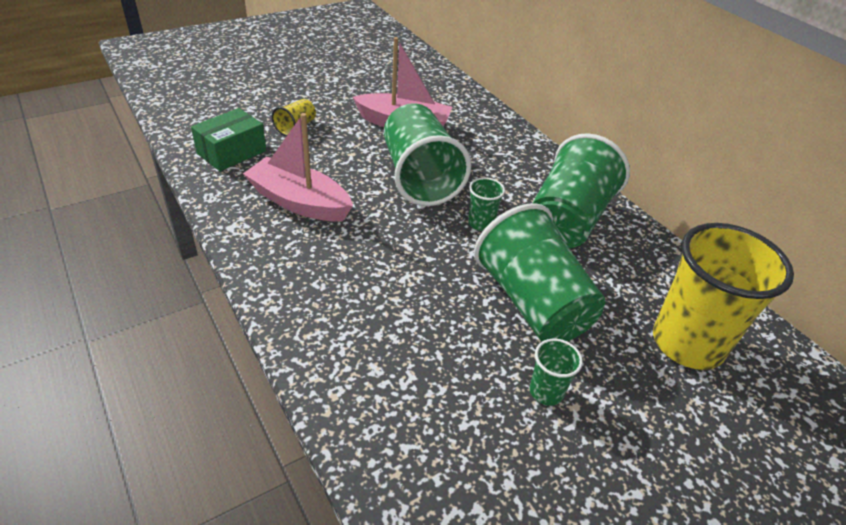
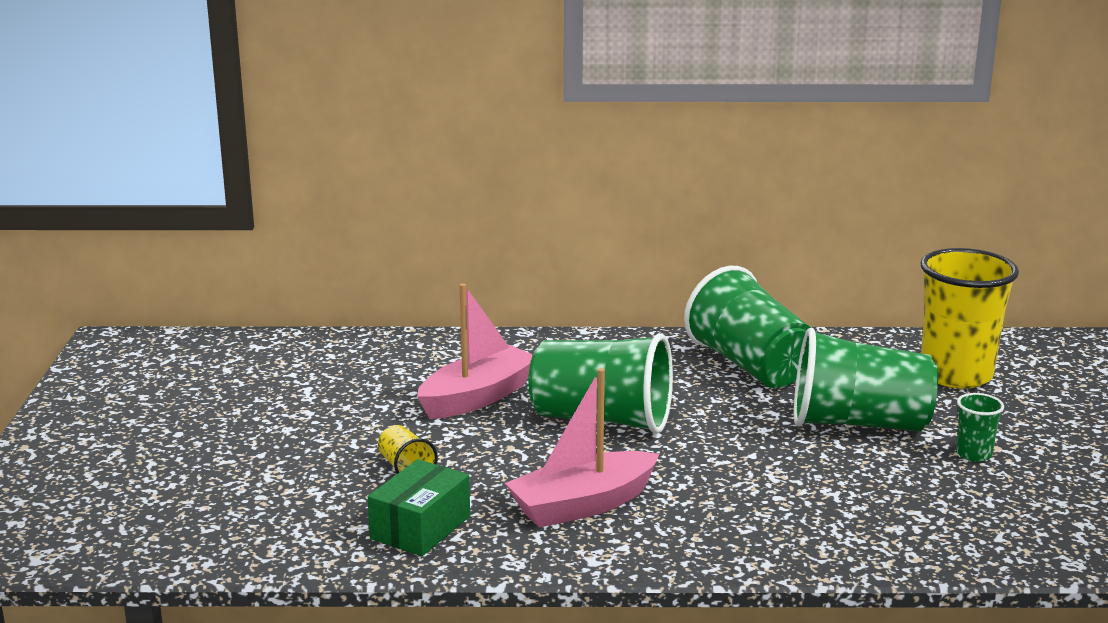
camera: 55 degrees left, 20 degrees down
(232, 152) = (420, 527): green box -> green box turned 45 degrees clockwise
(481, 223) = (717, 411): green cup -> none

